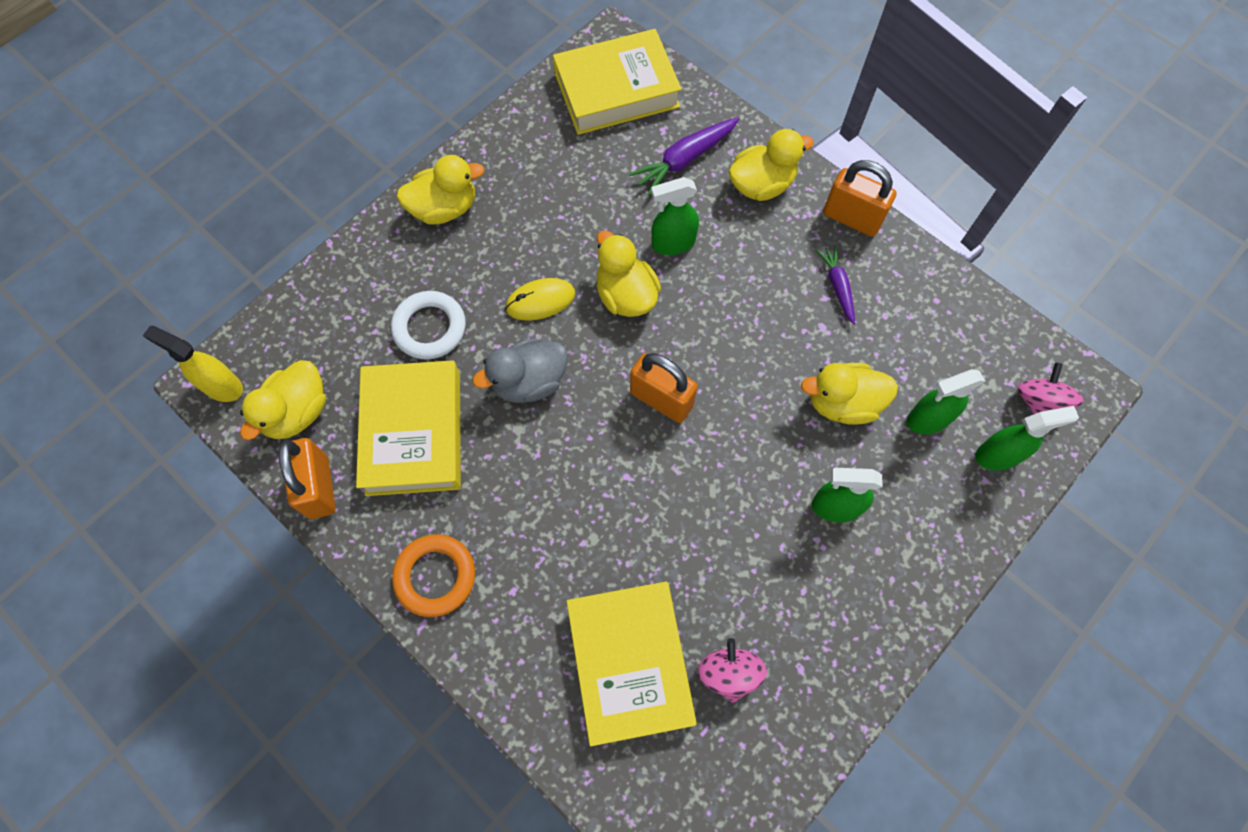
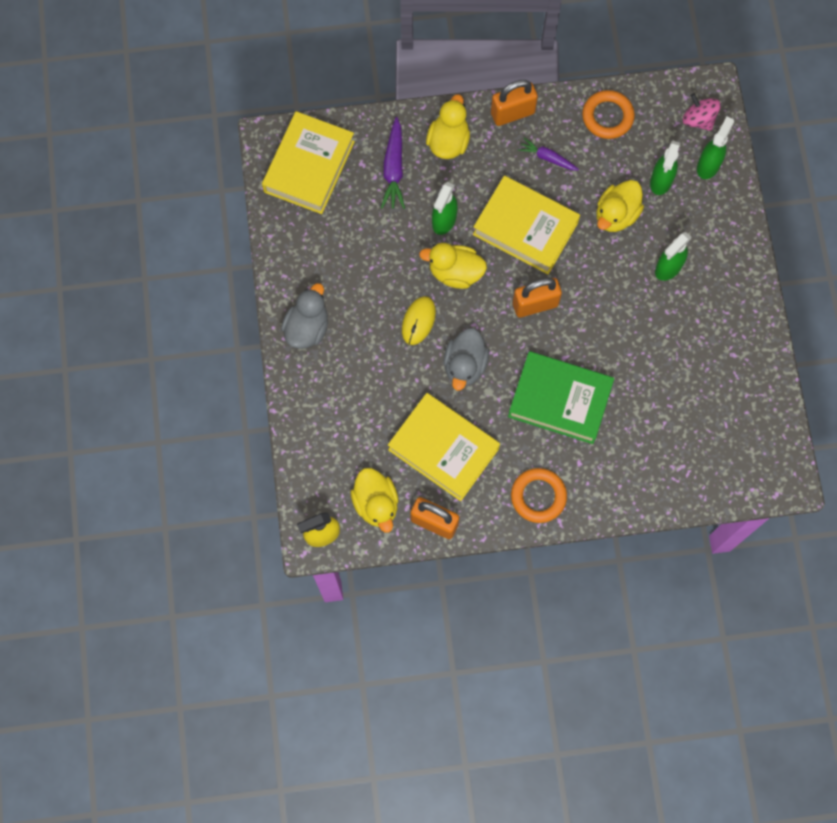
camera: 50 degrees left, 5 degrees up
(430, 328) = (383, 394): white ring -> none
(444, 208) = (307, 328): yellow duck -> grey duck
(571, 510) = (560, 400): none -> green book
(629, 663) = (664, 434): yellow book -> yellow book (525, 228)
(729, 673) = (708, 390): pink spinning top -> none
(943, 309) = (607, 117): none -> orange ring

